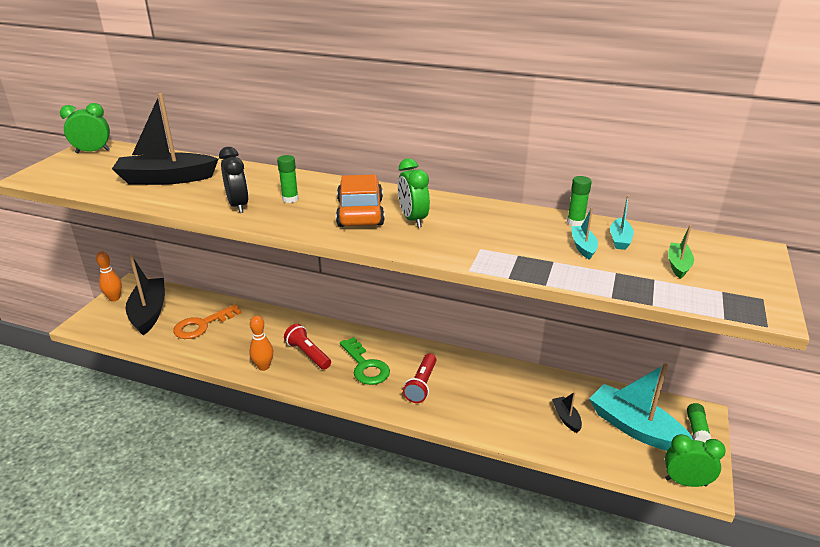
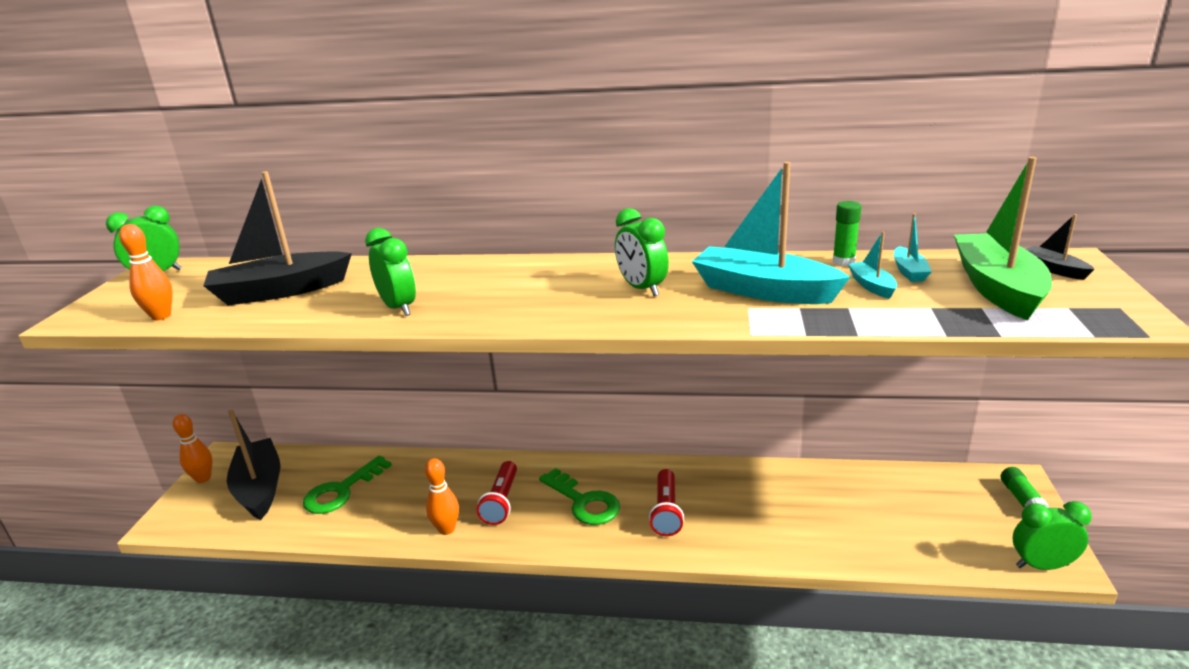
camera: 10 degrees left, 5 degrees down
(83, 185) = (161, 316): none -> orange bowling pin
(202, 325) = (341, 491): orange key -> green key
(238, 206) = (399, 308): black clock -> green clock
(290, 199) = (466, 289): green glue stick -> none
(308, 354) = (501, 501): red flashlight -> red flashlight turned 120 degrees counterclockwise
(360, 212) = (568, 291): orange car -> none
(566, 418) = (864, 517): black boat -> black boat (1054, 269)
(635, 428) = (950, 512): turquoise boat -> turquoise boat (763, 291)
(678, 265) = (997, 288): green boat -> green boat, size x2.21

